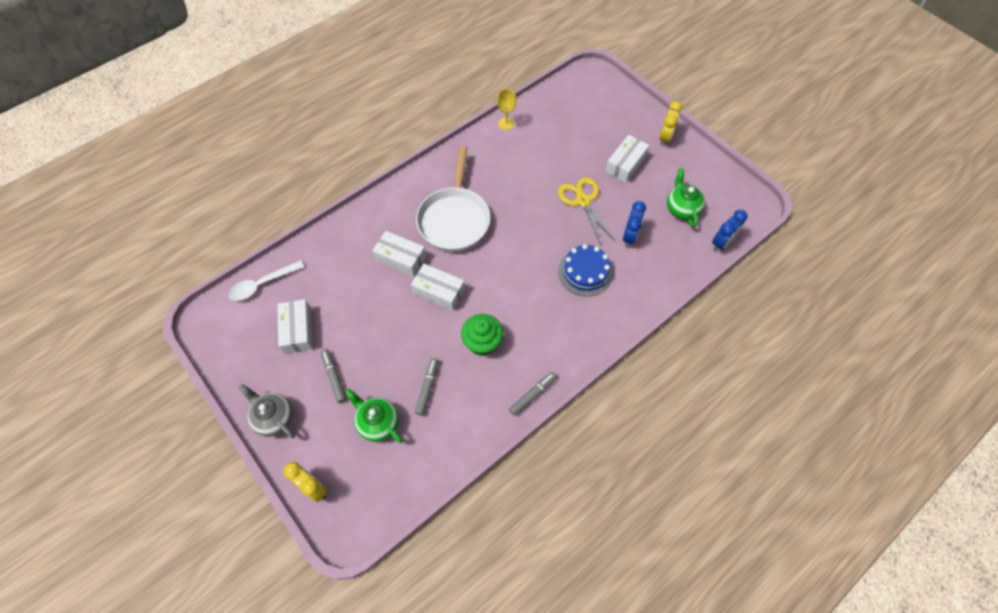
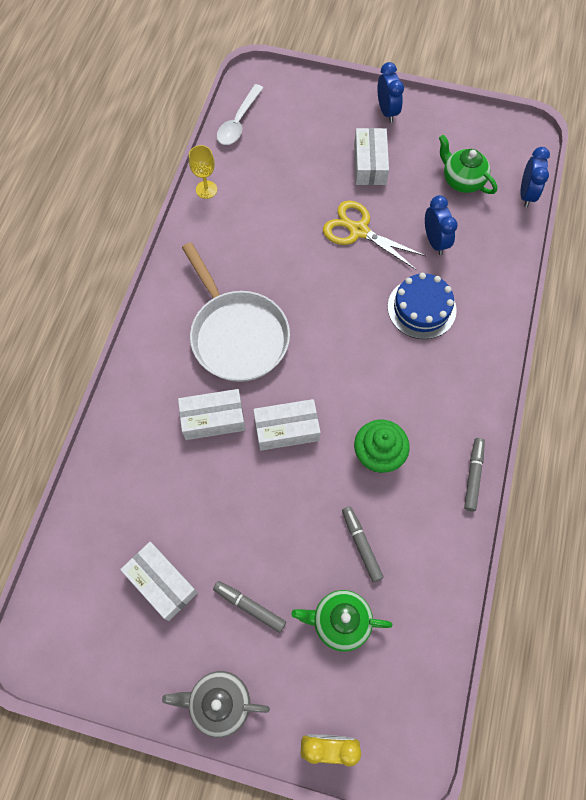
camera: 35 degrees left, 5 degrees up
(261, 284) = (71, 559): white spoon -> white spoon (238, 122)
(665, 137) = (387, 111): yellow clock -> blue clock

